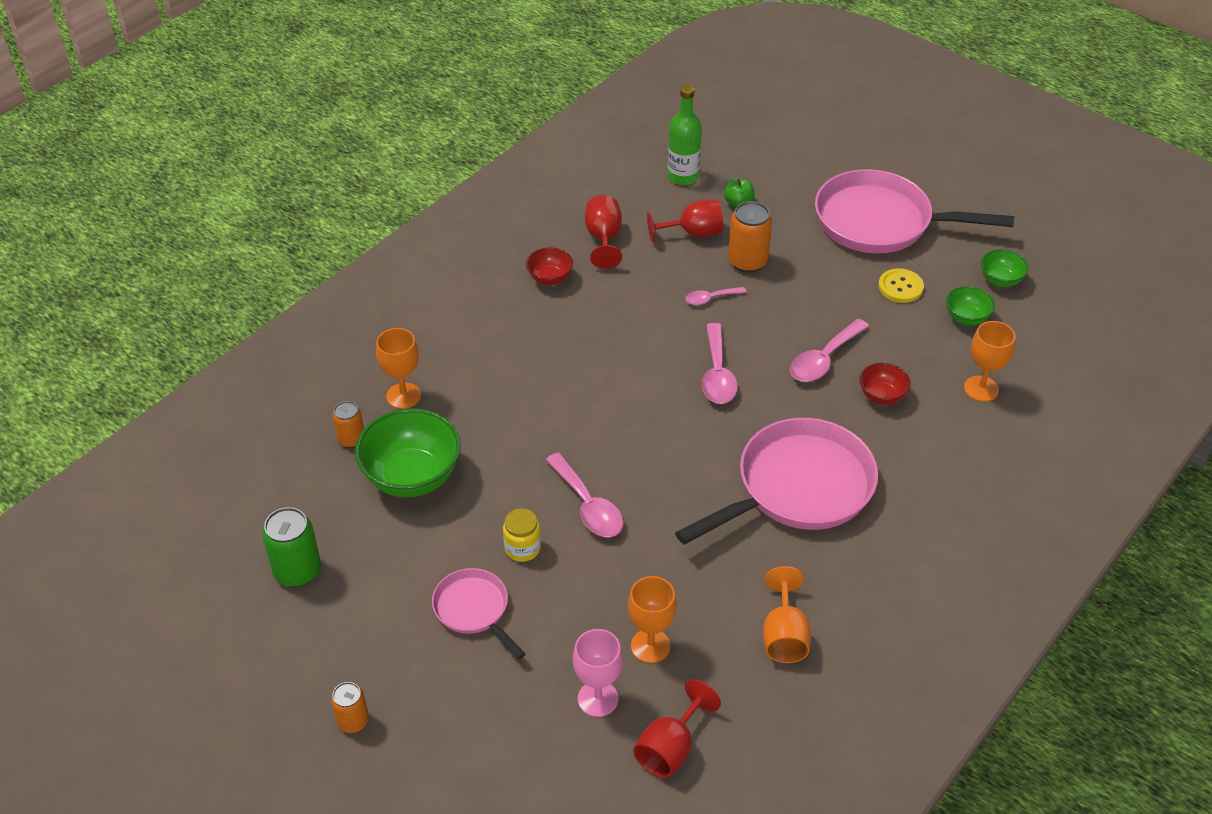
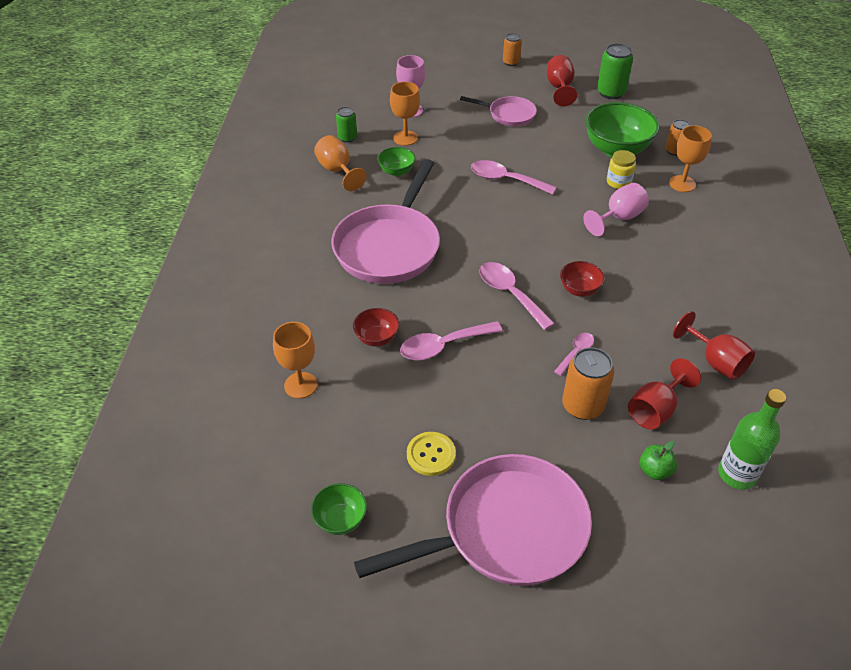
camera: 145 degrees right, 0 degrees up
(521, 393) = (619, 218): none -> pink goblet
(522, 548) = (516, 146): yellow jar -> yellow jar (618, 182)
(550, 278) = (707, 304): red bowl -> red bowl (579, 290)
(670, 748) = (359, 109): red goblet -> red goblet (559, 88)
(730, 693) = (347, 138): none -> green can
(824, 359) = (443, 346): pink spoon -> pink spoon turned 120 degrees counterclockwise
(966, 318) = (350, 452): green bowl -> green bowl (396, 171)

